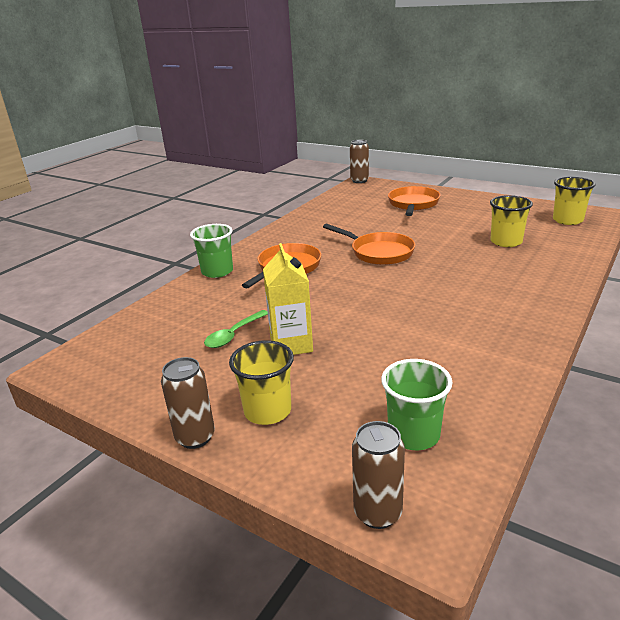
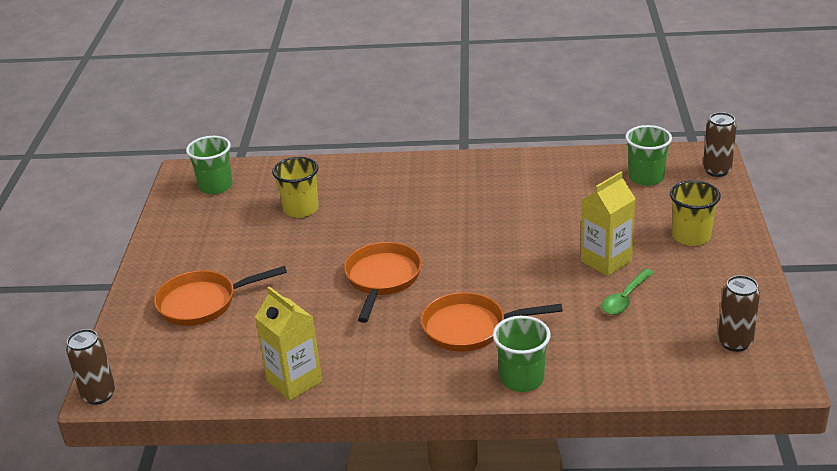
camera: 120 degrees left, 5 degrees up
(195, 437) = (749, 253): brown can -> brown can (735, 342)
(234, 335) = (625, 298): green spoon -> green spoon turned 120 degrees clockwise
(310, 216) = (294, 381): none -> yellow carton
(567, 220) = (215, 186): yellow cup -> green cup

